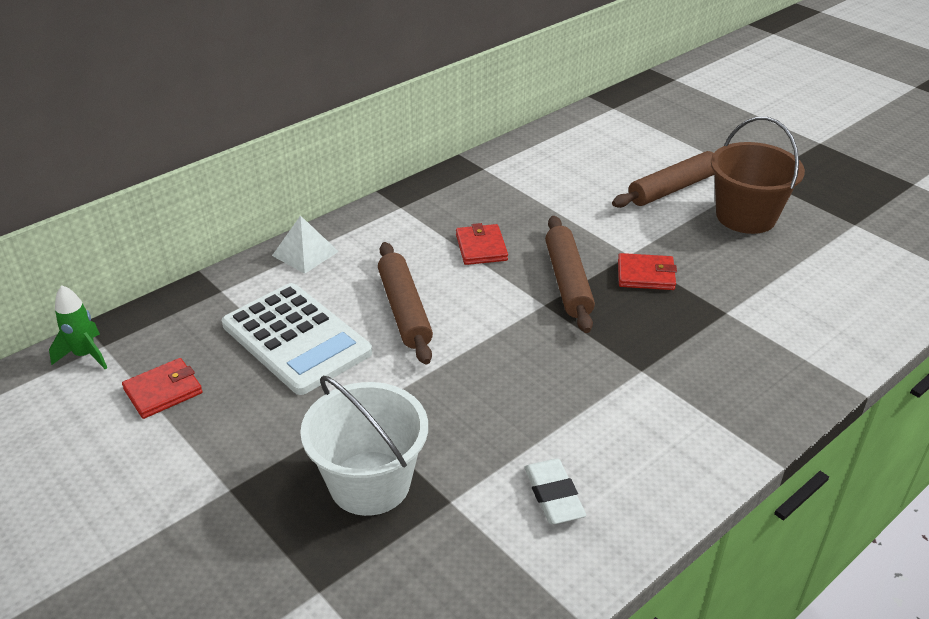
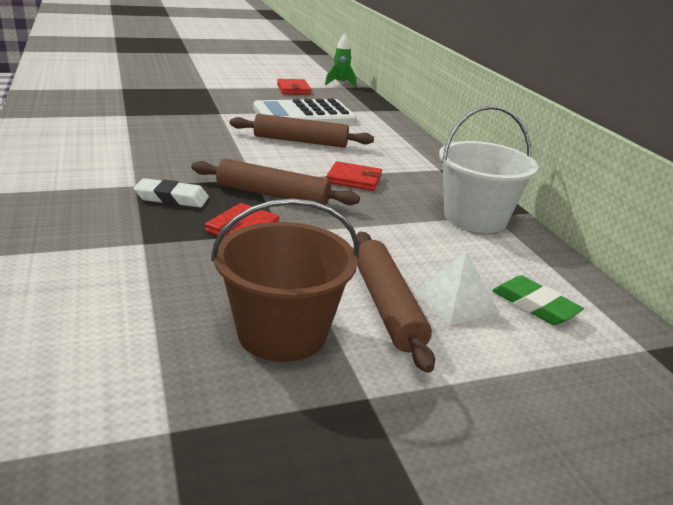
camera: 110 degrees right, 10 degrees down
(305, 253) = (395, 132): white pyramid -> white pyramid (455, 302)
(370, 483) = (166, 106): white bucket -> white bucket (475, 218)
(554, 495) = (85, 133): white eraser -> white eraser (172, 198)
(607, 141) = (534, 305): none -> green eraser

